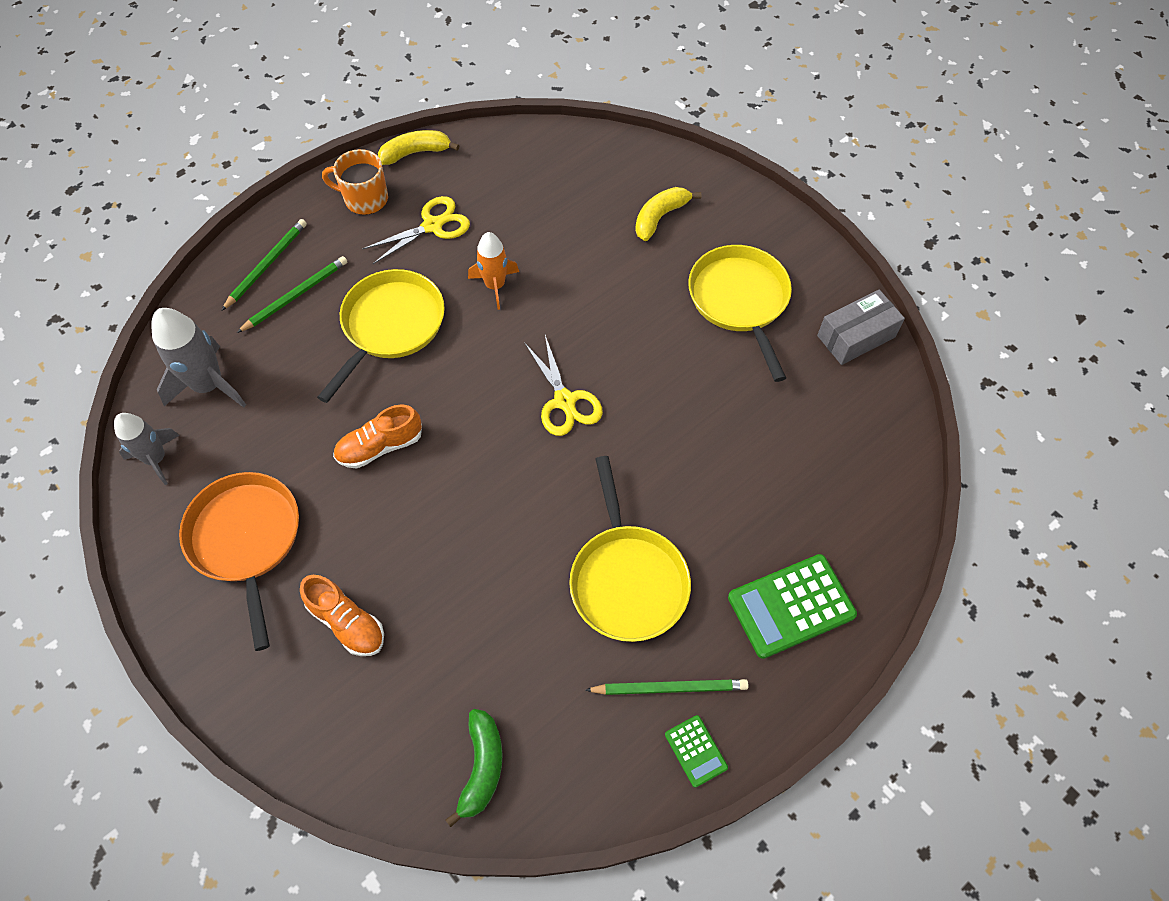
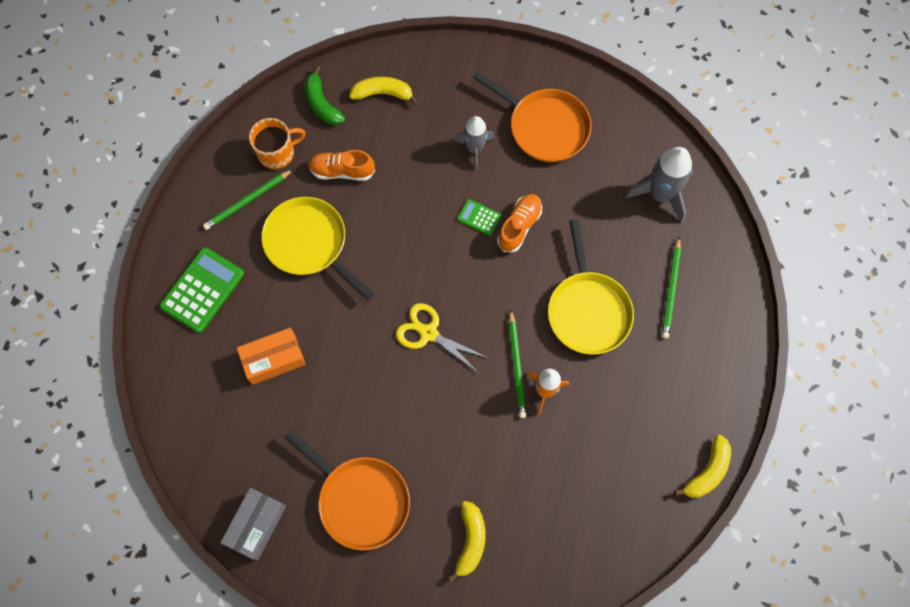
camera: 145 degrees right, 10 degrees up
(156, 459) = (642, 134): grey rocket -> grey rocket (474, 149)
(266, 265) = (714, 298): green pencil -> green pencil (516, 365)
(347, 622) = (449, 123): orange shoe -> orange shoe (342, 171)
(365, 199) = (703, 400): orange mug -> orange mug (277, 153)
(393, 725) = (383, 93): none -> yellow banana
(433, 225) = (632, 411): yellow scissors -> none
(695, 751) = (214, 179): green calculator -> green calculator (479, 217)
(740, 301) = (360, 499): yellow pan -> orange pan
(749, 475) = (274, 359): none -> orange box

